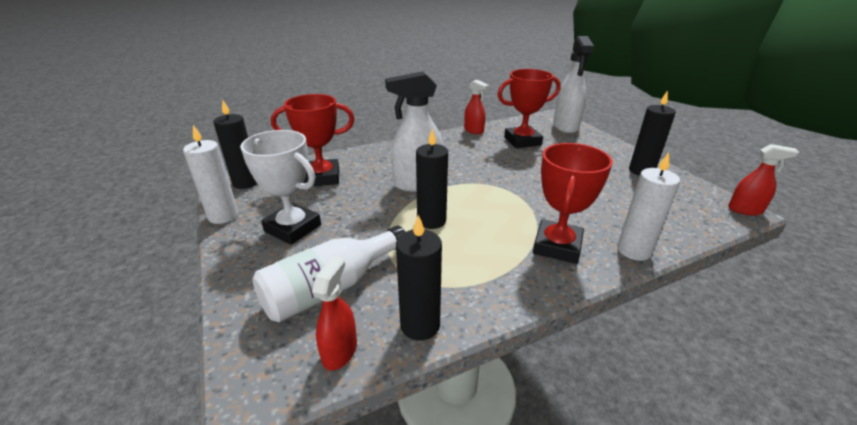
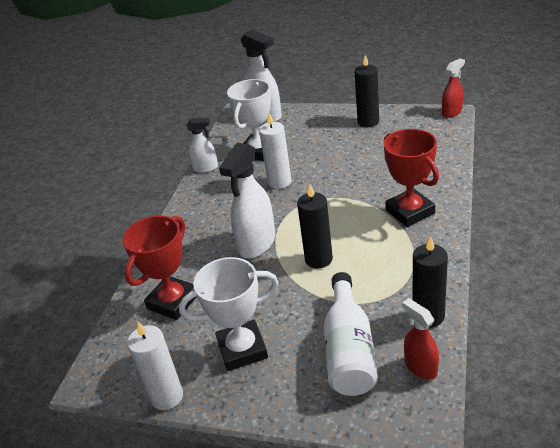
camera: 45 degrees left, 5 degrees up
(246, 183) = (117, 363): black candle -> none
(474, 130) = (206, 168): red spray bottle -> white spray bottle
(522, 141) = (259, 151): red trophy -> white trophy
(634, 251) = (445, 182): white candle -> white candle (279, 182)

